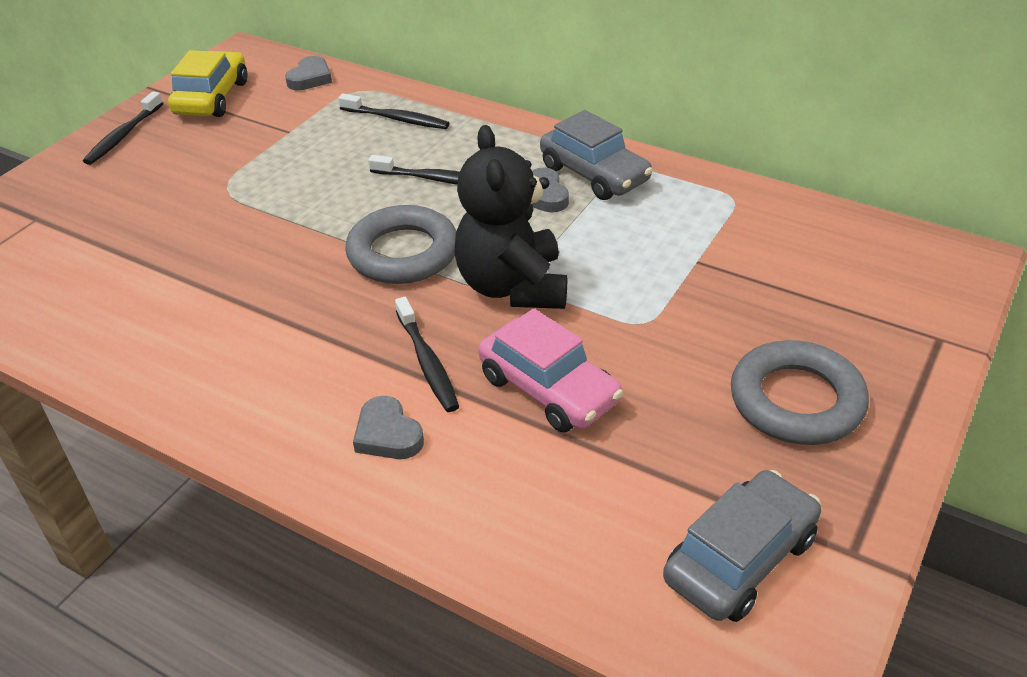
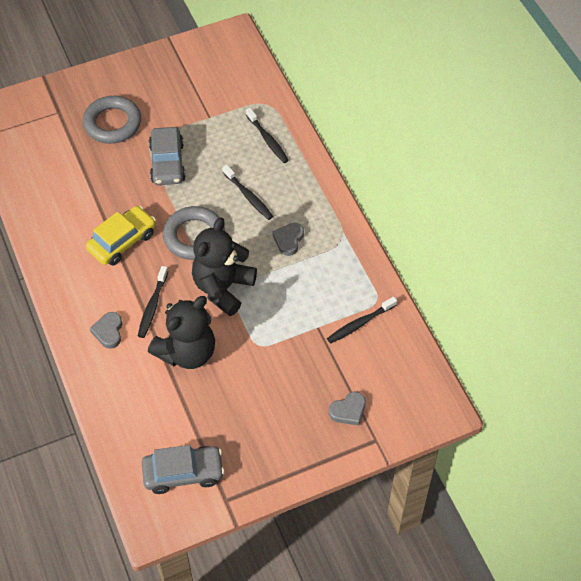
camera: 35 degrees right, 15 degrees up
(123, 135) = (131, 72): black toothbrush -> black toothbrush (360, 323)
(212, 98) = (192, 66): yellow car -> yellow car (122, 241)
(310, 78) = (251, 79): grey heart -> grey heart (348, 410)
(548, 389) = (187, 352): pink car -> black teddy bear
(594, 174) = (326, 241): grey car -> grey car (167, 163)
(796, 401) = (278, 426): grey ring -> grey ring (112, 123)

